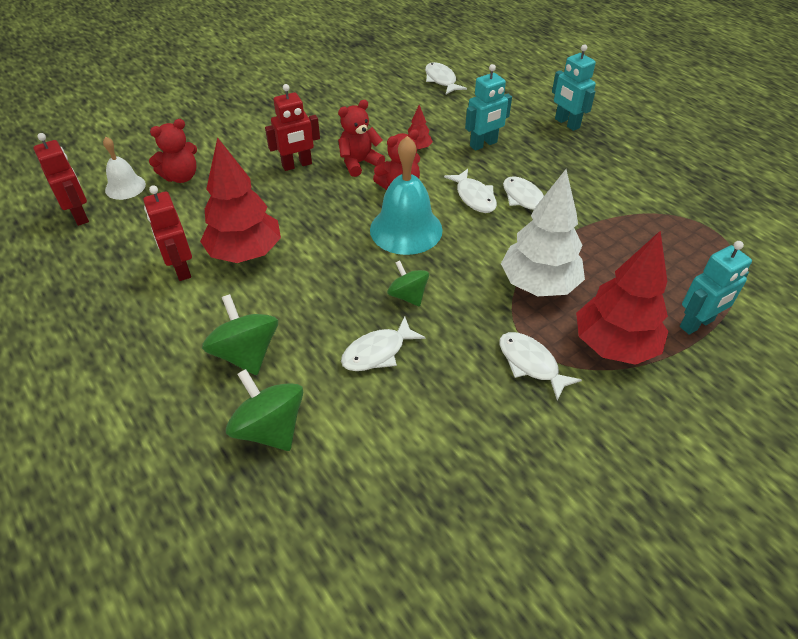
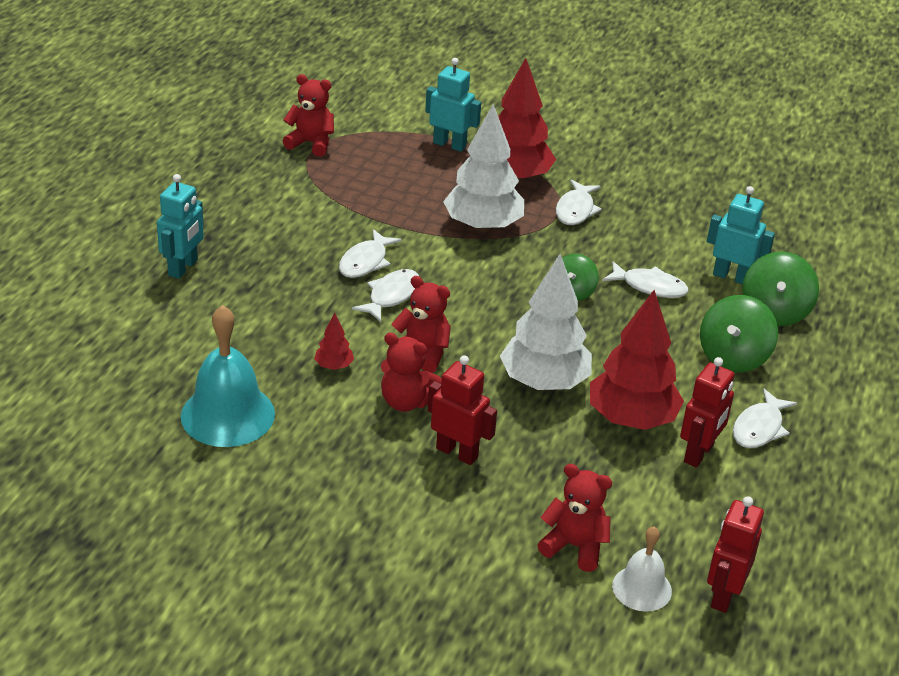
camera: 125 degrees left, 10 degrees down
(321, 229) = (544, 382): none -> white tree
(406, 229) = (487, 324): turquoise bell -> turquoise bell (228, 414)
(441, 80) = (145, 402): white fish -> white fish (759, 428)
(483, 144) = (282, 317): turquoise robot -> turquoise robot (731, 277)
(726, 233) = (311, 143): none -> red teddy bear

